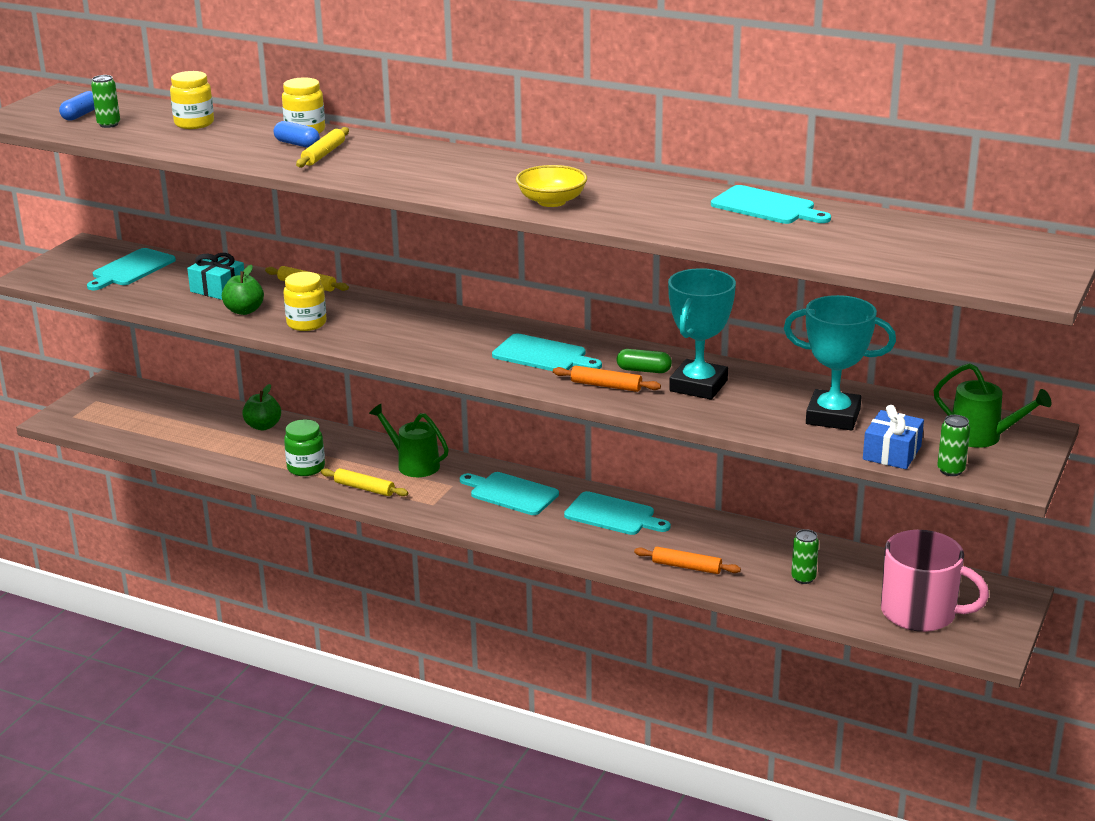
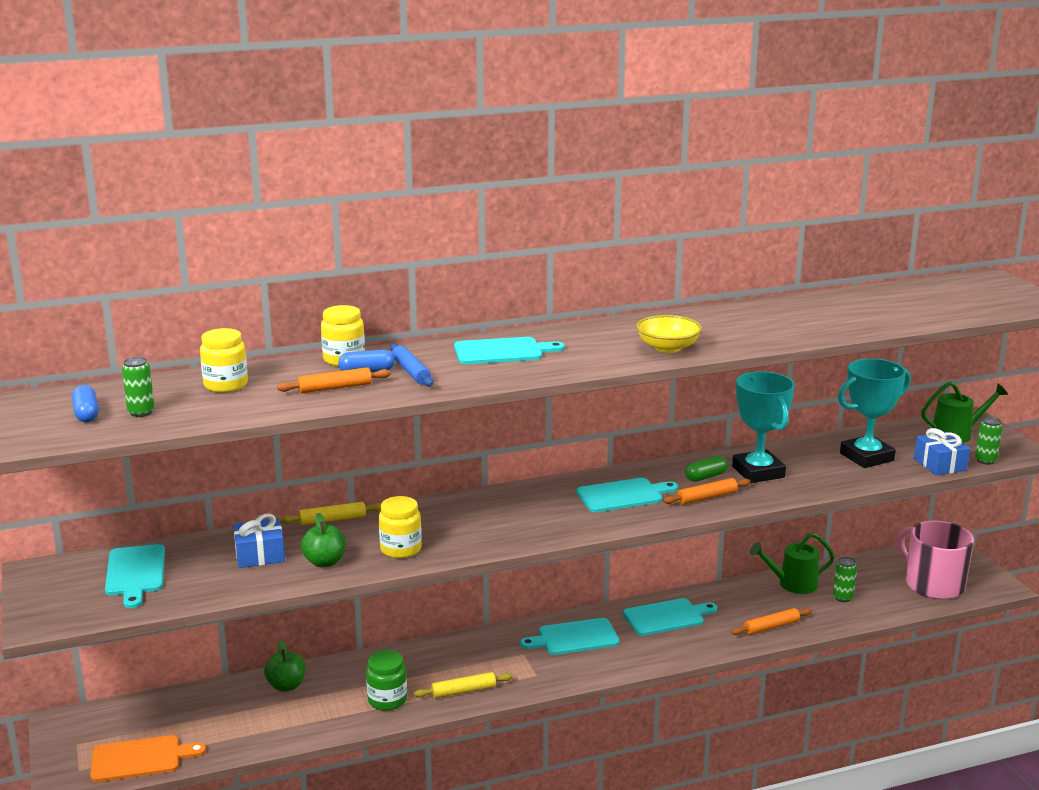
camera: 45 degrees left, 5 degrees down
(111, 427) = (140, 759): none -> orange cutting board
(218, 289) = (260, 555): turquoise gift -> blue gift
(249, 148) = (335, 388): none -> orange rolling pin
(323, 154) = (411, 372): yellow rolling pin -> blue rolling pin
(413, 464) = (466, 653): green watering can -> green watering can (792, 584)
(766, 207) = (797, 306): turquoise cutting board -> turquoise cutting board (502, 351)
(921, 613) = (933, 584): pink mug -> pink mug turned 105 degrees counterclockwise

